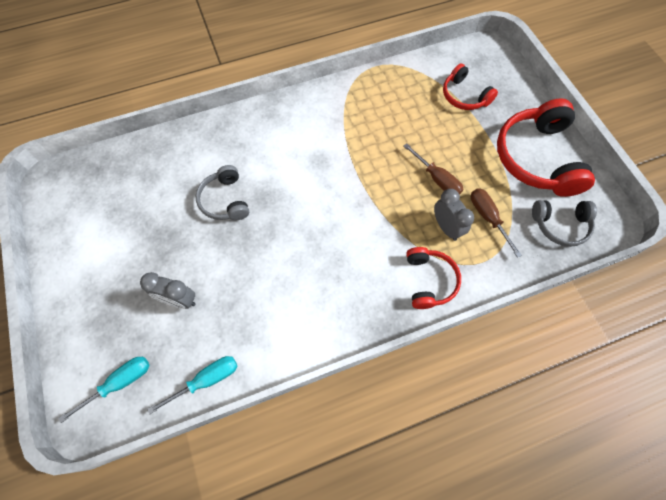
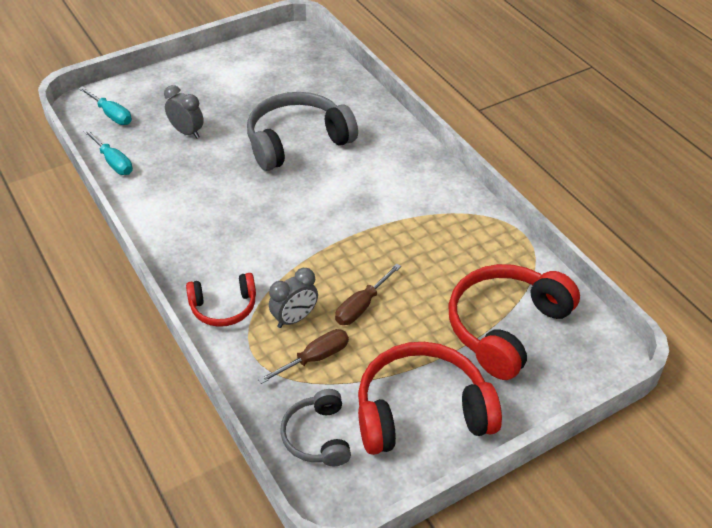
camera: 80 degrees right, 20 degrees down
(179, 300) = (187, 132): grey clock -> grey clock turned 120 degrees clockwise
(225, 200) = (297, 141): grey headphones -> grey headphones, size x1.79
(464, 96) = (506, 327): red headphones -> red headphones, size x1.79

